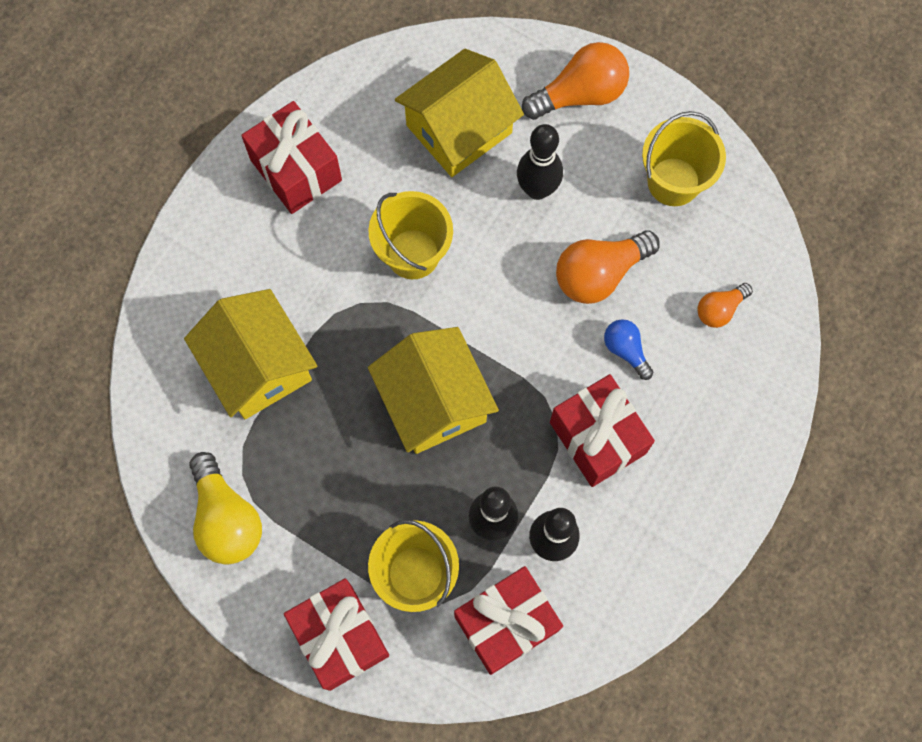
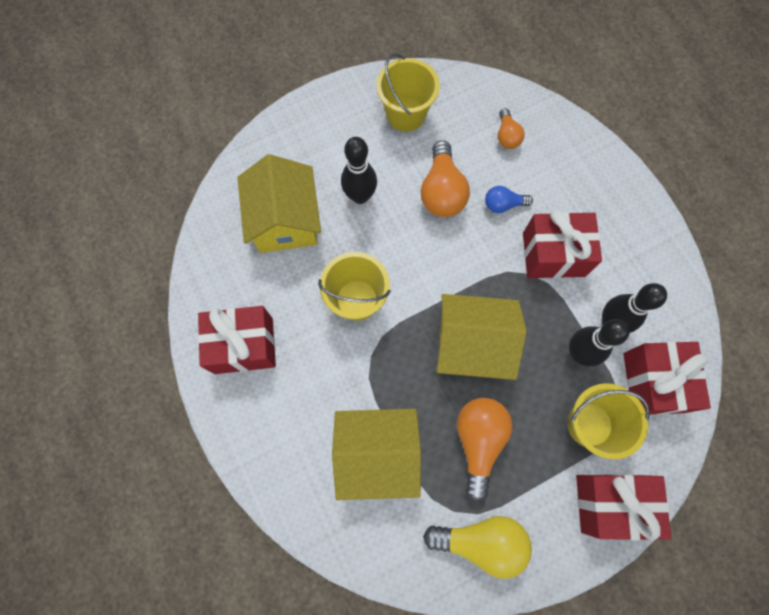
camera: 60 degrees left, 0 degrees up
(580, 94) = (310, 134): orange light bulb -> orange light bulb (478, 441)

